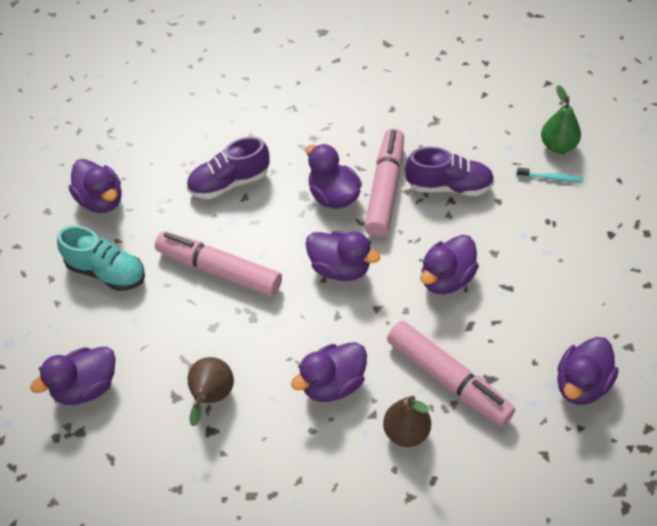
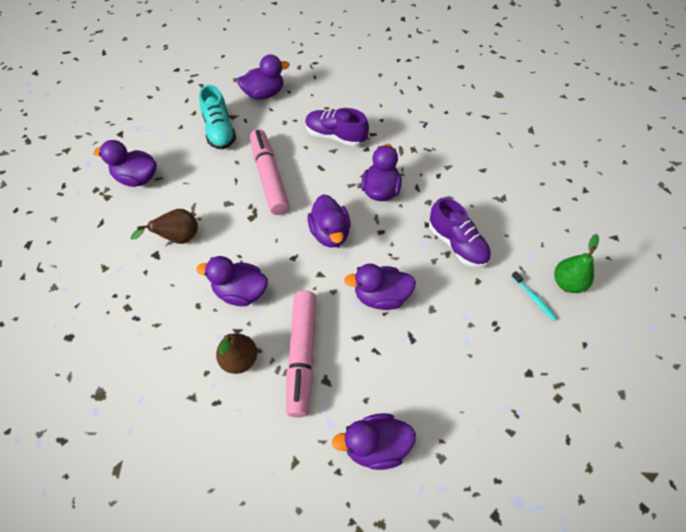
camera: 45 degrees right, 5 degrees up
(101, 200) = (264, 94): purple duck -> purple duck turned 120 degrees counterclockwise
(385, 189) = (415, 212): pink marker -> none

